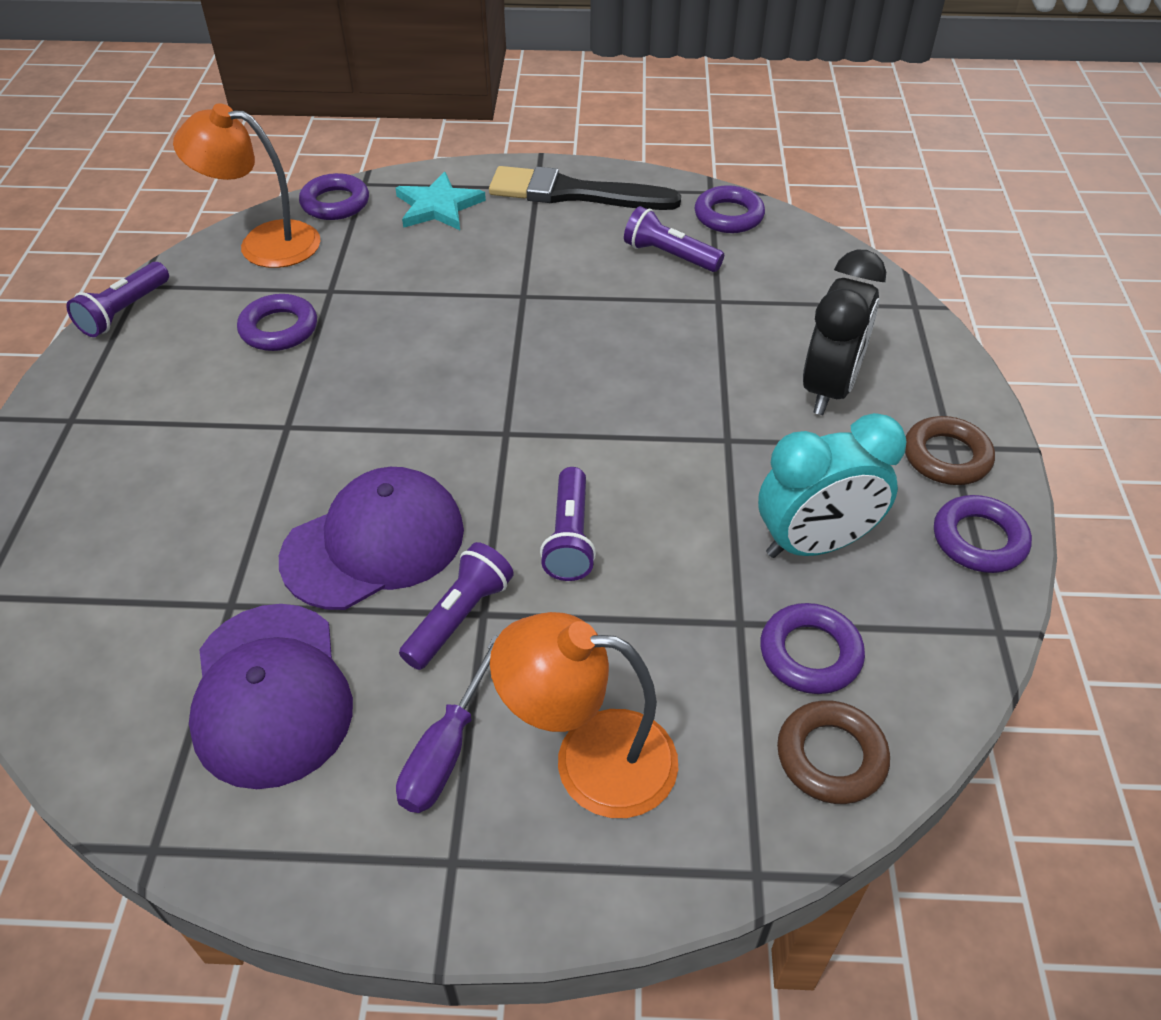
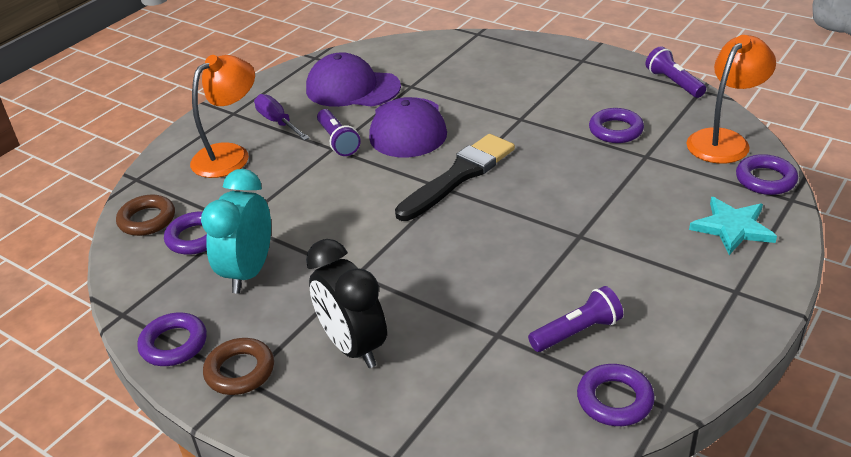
camera: 125 degrees right, 10 degrees down
(569, 537) = (348, 187): purple flashlight -> none
(574, 193) = (713, 311): black brush -> black brush (459, 176)

